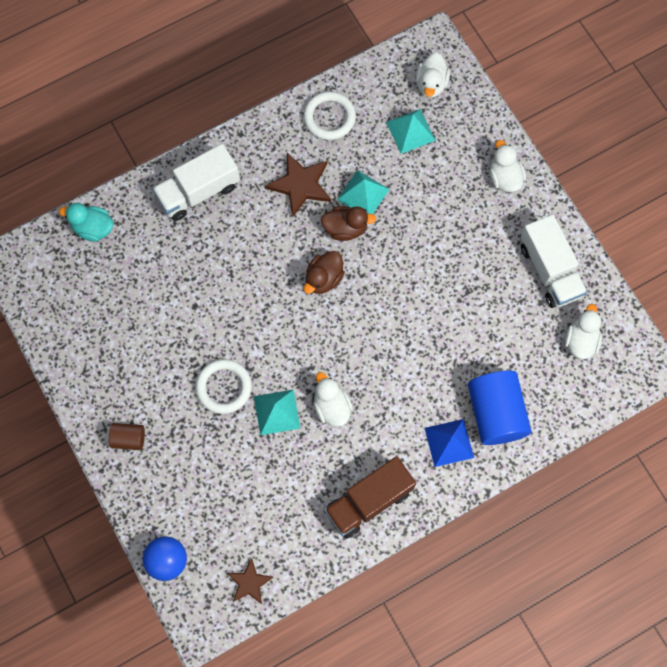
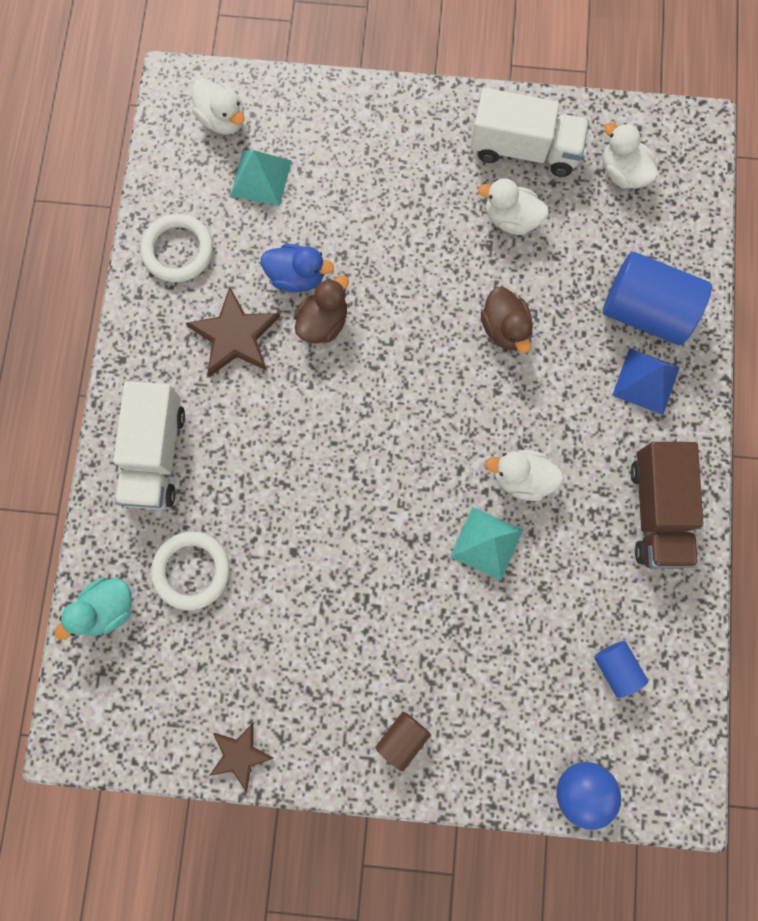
camera: 55 degrees left, 5 degrees up
(224, 387) = (416, 584): white ring -> white ring (192, 570)
(249, 583) = (667, 709): brown star -> brown star (239, 755)
(253, 536) = (616, 668): none -> blue cylinder
(323, 278) = (365, 385): brown duck -> brown duck (504, 328)
(363, 194) = (297, 277): turquoise pyramid -> blue duck
(504, 177) = (387, 122): white duck -> white duck (511, 219)

